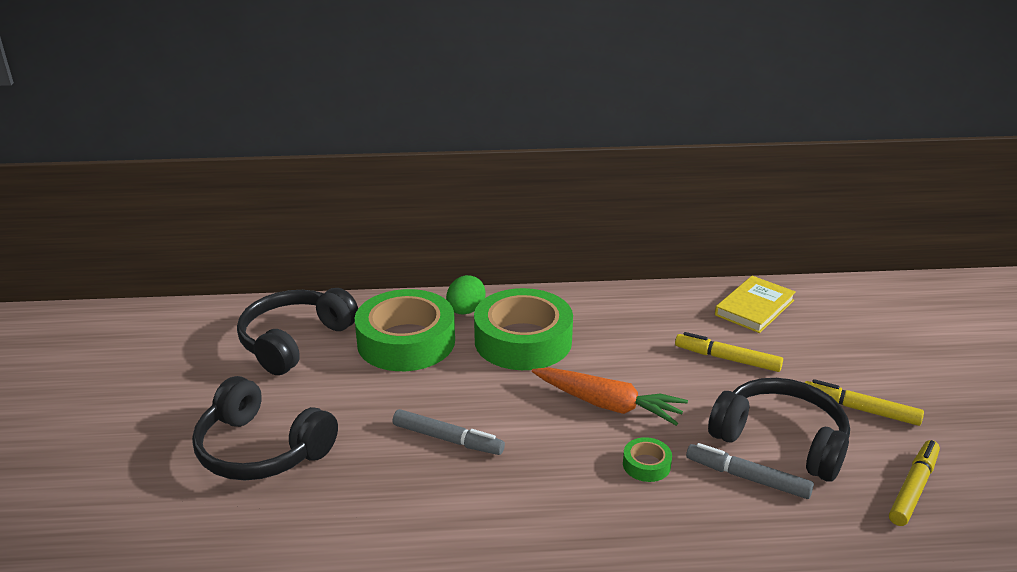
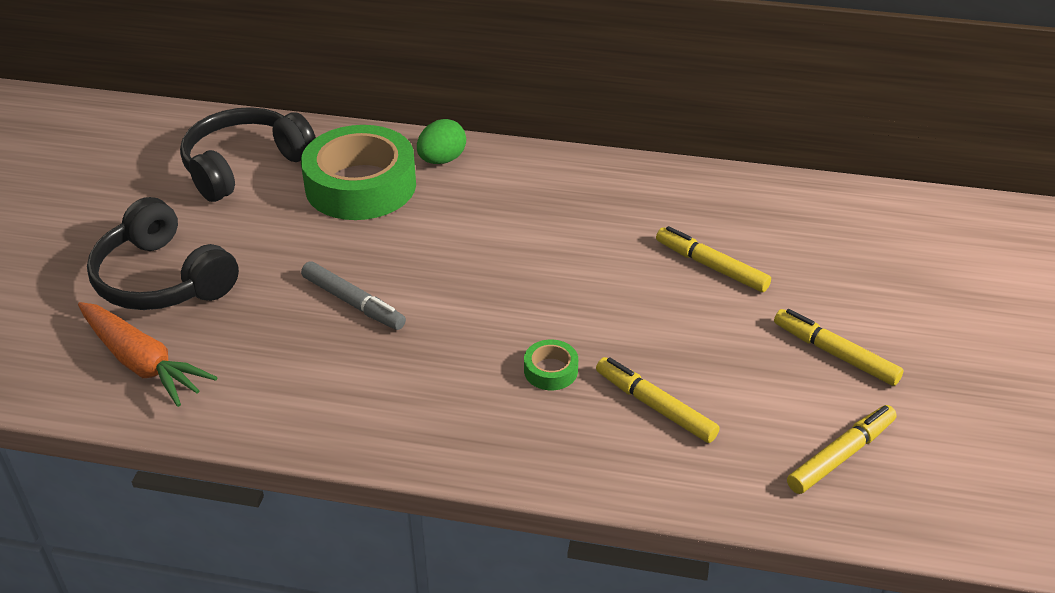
camera: 15 degrees right, 10 degrees up
(523, 340) = (488, 205): green tape -> none
(608, 405) = (544, 296): orange carrot -> orange carrot (142, 363)
(747, 478) = (655, 406): grey marker -> yellow marker
(754, 307) = (780, 209): yellow book -> none
(781, 440) = (719, 372): black headphones -> none

